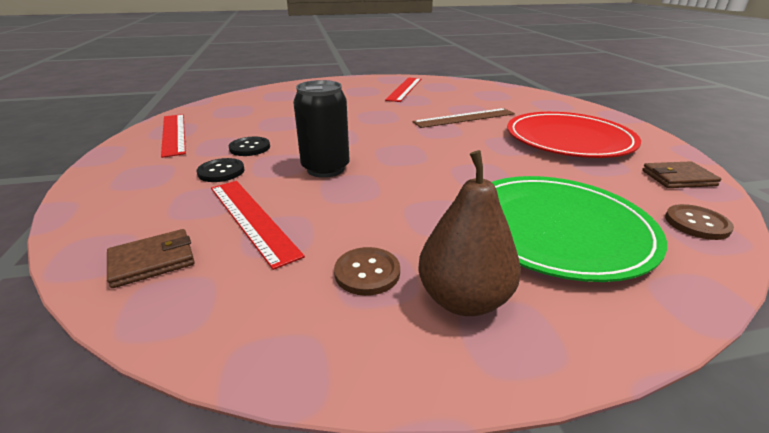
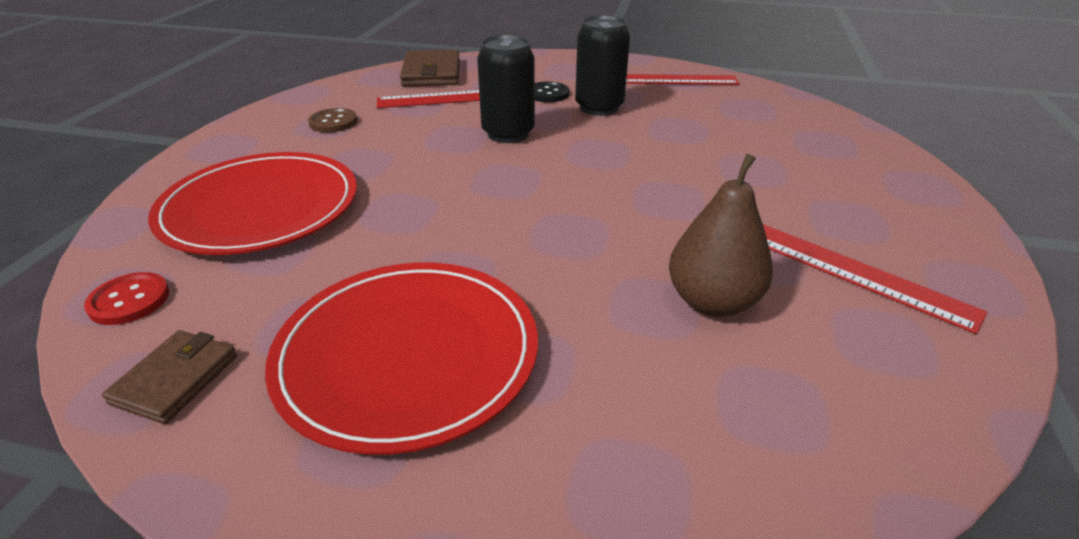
camera: 115 degrees right, 5 degrees up
(152, 261) = (432, 73): brown wallet -> brown wallet, size x1.56
(250, 148) = (599, 107): black button -> black can
(463, 299) = (265, 143): brown pear -> brown pear (712, 302)
(464, 118) = (606, 280): brown ruler -> none
(556, 229) = (260, 208): green plate -> red plate
(696, 223) = (129, 300): brown button -> red button

